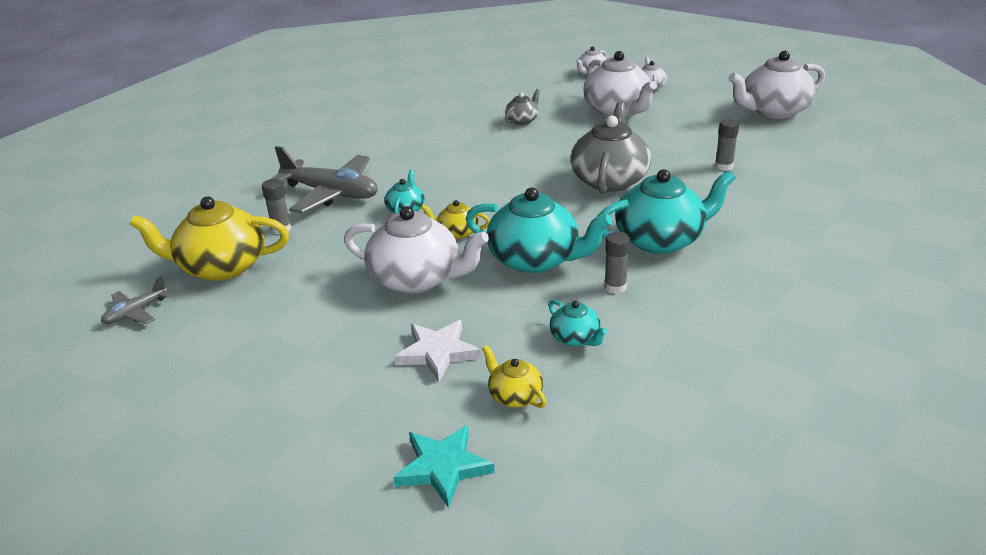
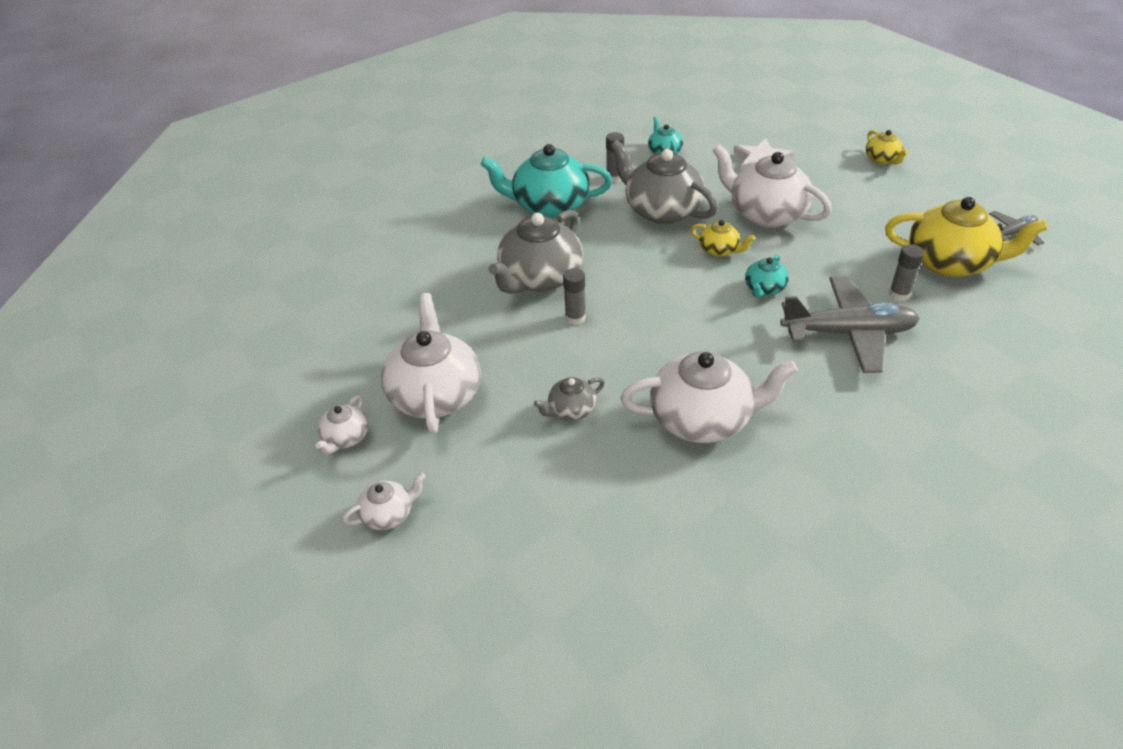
camera: 160 degrees left, 10 degrees up
(331, 193) = (848, 333): grey plane -> grey plane turned 135 degrees clockwise
(443, 467) = (771, 109): turquoise star -> none
(514, 395) = (719, 131): yellow teapot -> yellow teapot (882, 159)
(535, 259) = (661, 210): turquoise teapot -> grey teapot
(723, 166) = (417, 267): grey glue stick -> grey glue stick (575, 318)
(773, 111) = (265, 337): white teapot -> white teapot (702, 419)

